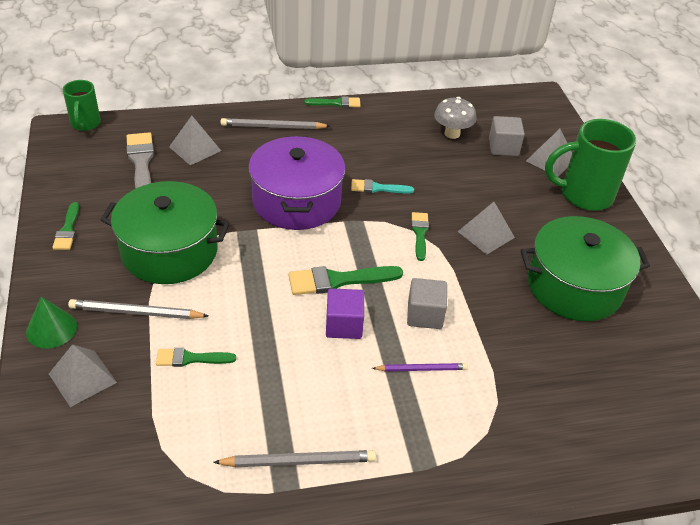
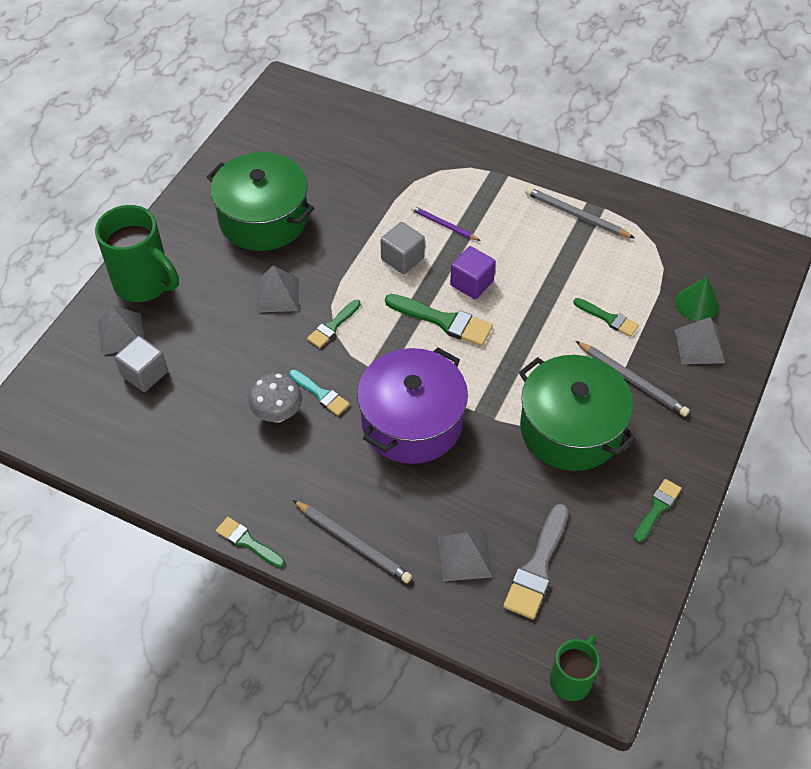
camera: 140 degrees left, 10 degrees up
(51, 329) = (710, 402): green cone -> green cone (697, 304)
(452, 134) = (173, 420): grey mushroom -> grey mushroom (277, 414)

